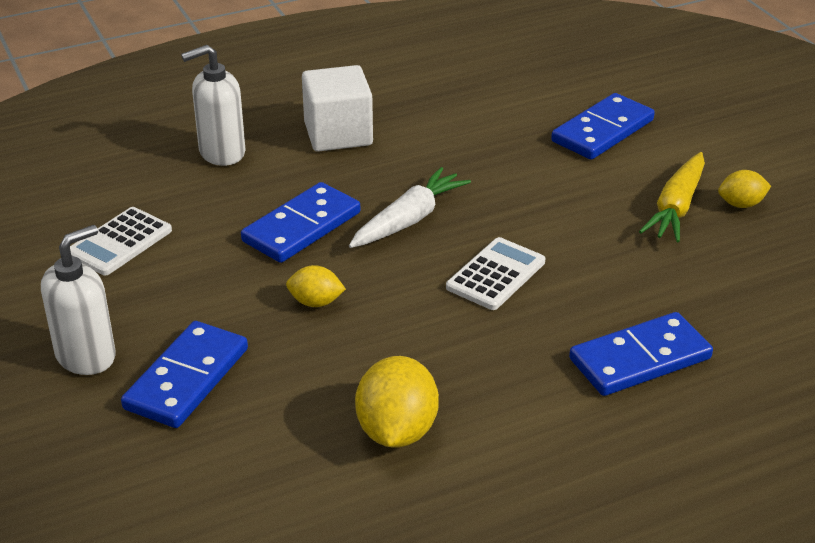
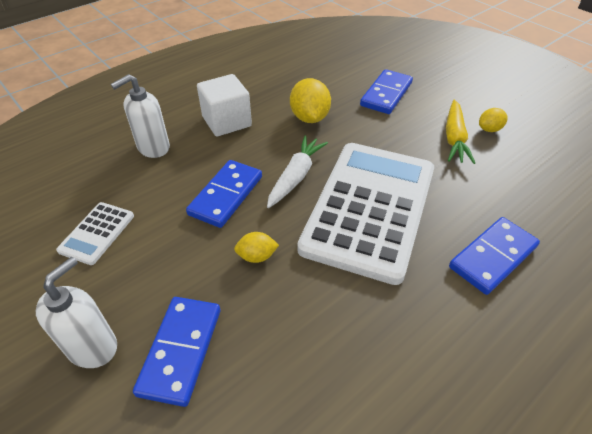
camera: 15 degrees left, 10 degrees up
(397, 431) = (359, 363): yellow lemon -> yellow lemon (309, 118)
(495, 275) = (369, 208): white calculator -> white calculator, size x2.44

